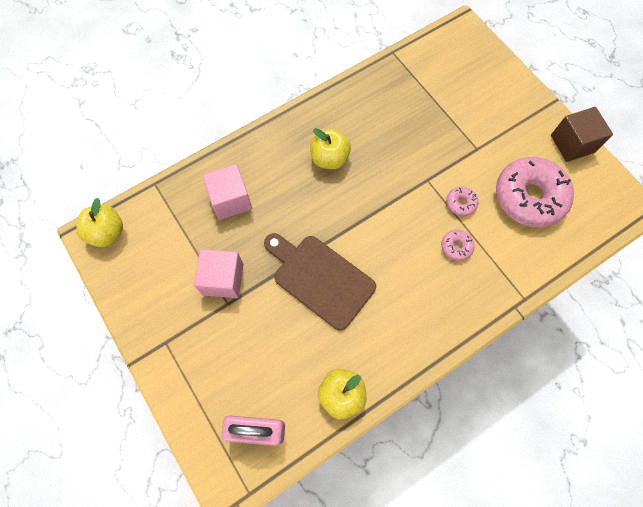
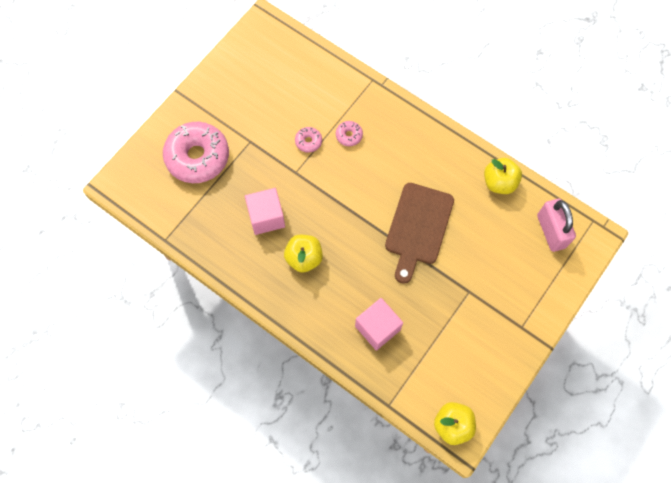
camera: 110 degrees left, 0 degrees up
(223, 279) = (451, 304): pink cube -> pink cube (266, 217)
(529, 197) = (283, 93): pink donut -> pink donut (197, 157)
(572, 144) = (219, 71): brown cube -> none

